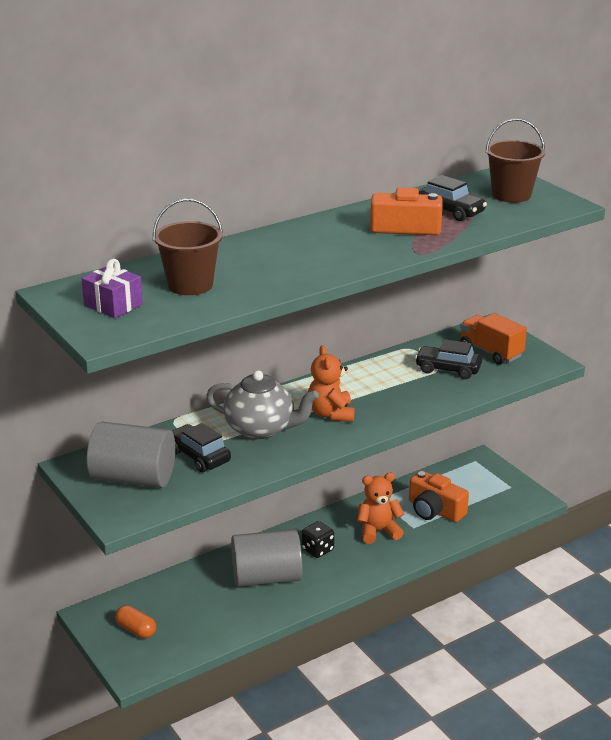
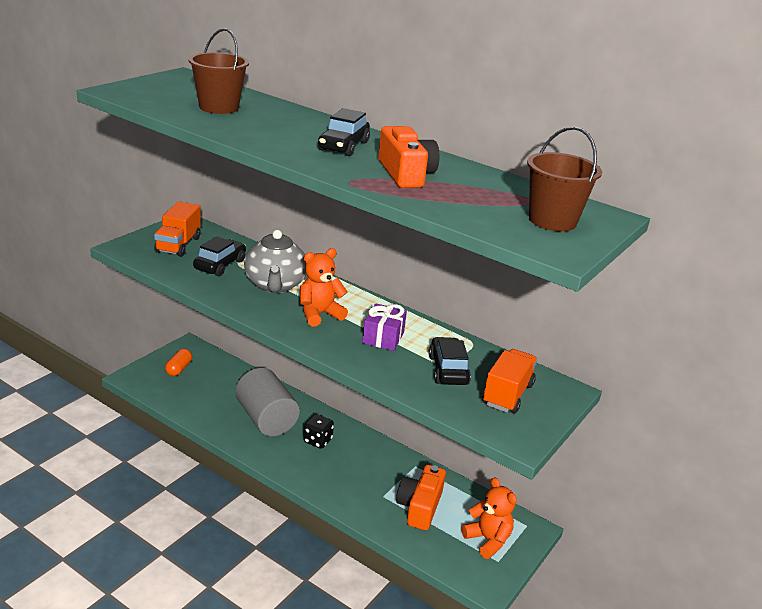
camera: 65 degrees right, 0 degrees up
(113, 305) = (170, 89): purple gift -> purple gift (383, 338)
(133, 478) = (178, 245): grey cylinder -> orange truck
(378, 531) = (364, 473): orange teddy bear -> orange teddy bear (487, 540)
(450, 211) = (470, 192): black car -> black car (343, 146)

